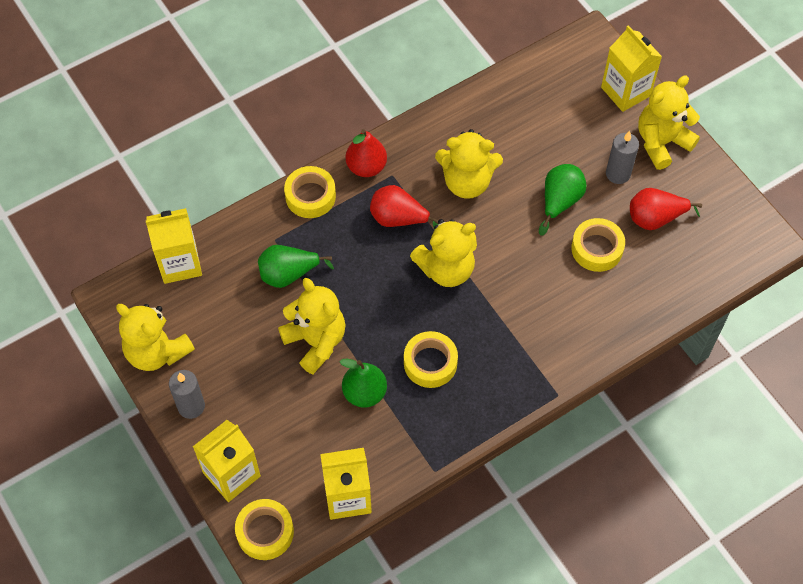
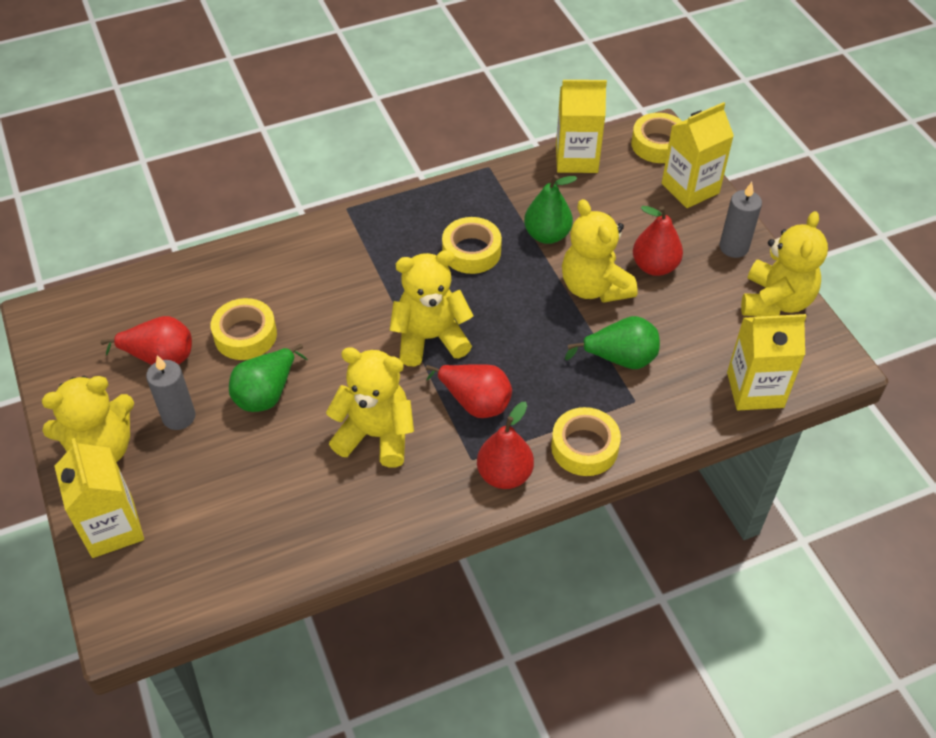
camera: 170 degrees left, 10 degrees down
(157, 352) = (775, 301): yellow teddy bear -> yellow teddy bear turned 60 degrees clockwise
(263, 372) = (654, 266): none -> red pear

